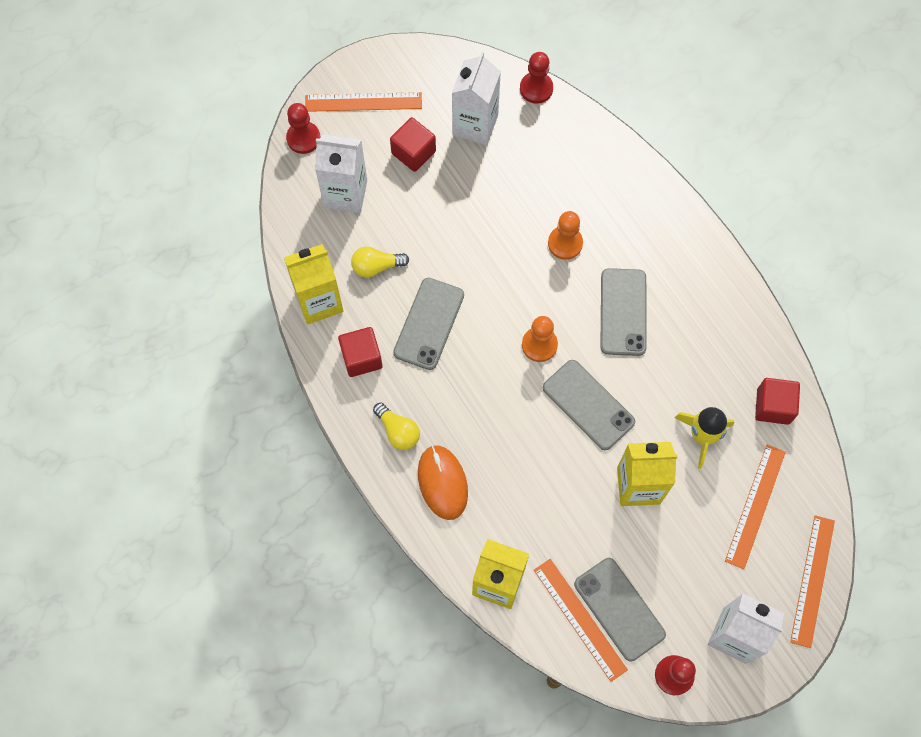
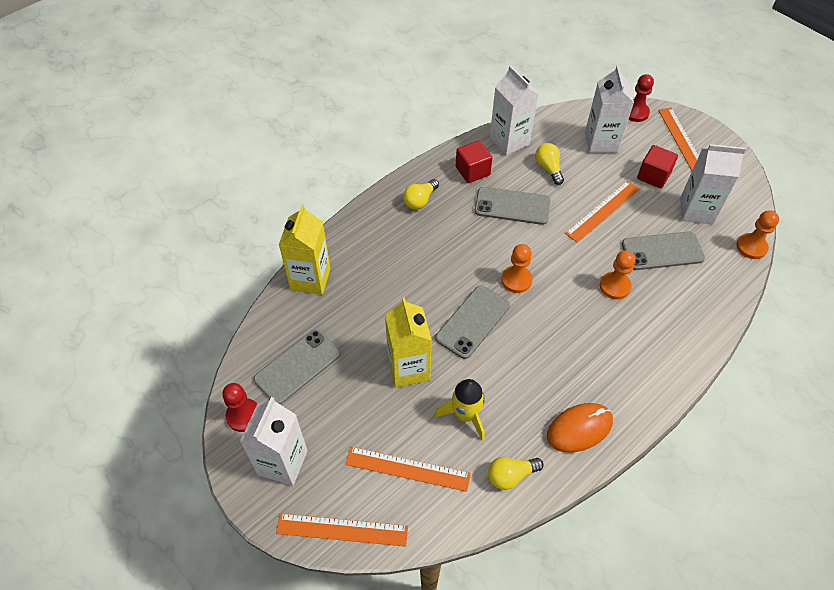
camera: 80 degrees right, 15 degrees down
(319, 301) = (509, 141): yellow carton -> white carton
(442, 483) = (385, 233): orange mouse -> orange mouse (579, 429)
(536, 88) = (751, 247): red pawn -> orange pawn
(580, 619) = (286, 338): orange ruler -> orange ruler (602, 211)
(623, 312) = (566, 337): grey phone -> grey phone (662, 251)
(773, 406) = (510, 475): red cube -> yellow light bulb

